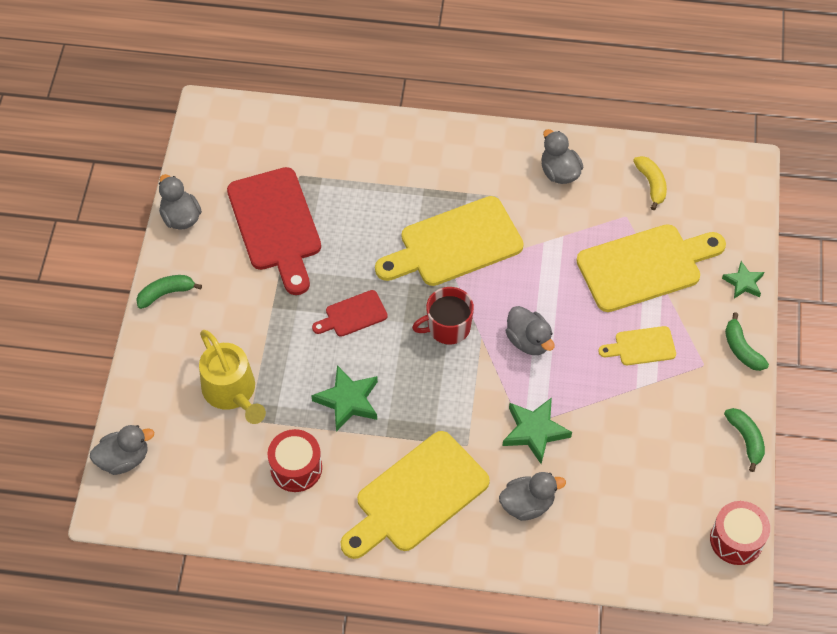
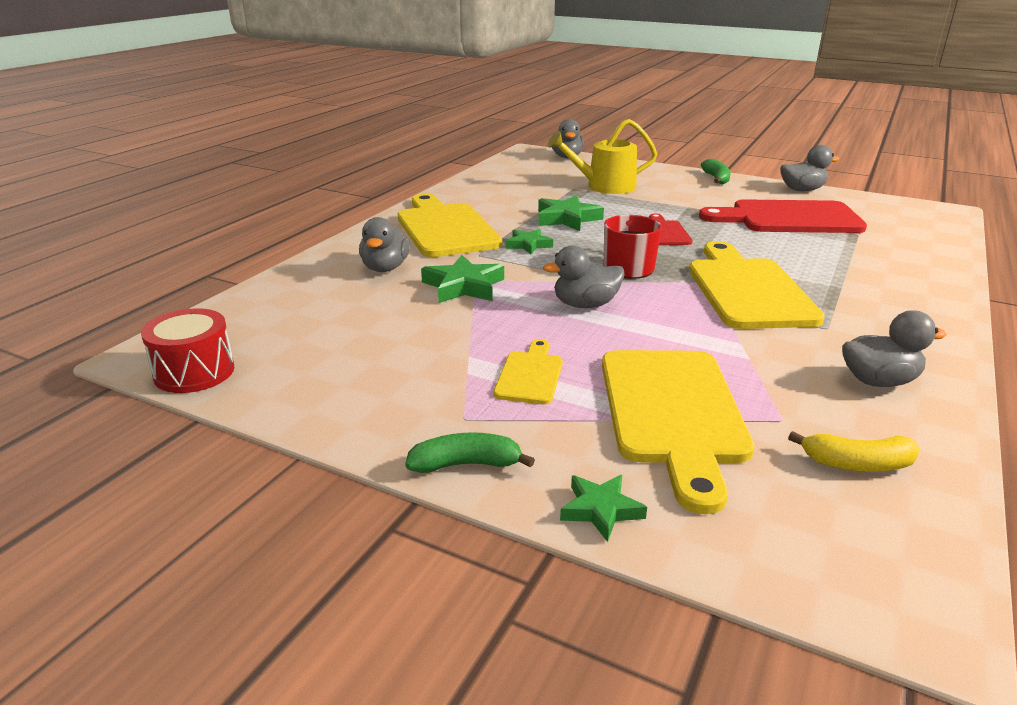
camera: 110 degrees right, 30 degrees down
(296, 468) = (514, 196): red drum -> none
(429, 413) = (528, 245): none -> green star
(746, 439) = (314, 421): green banana -> none

